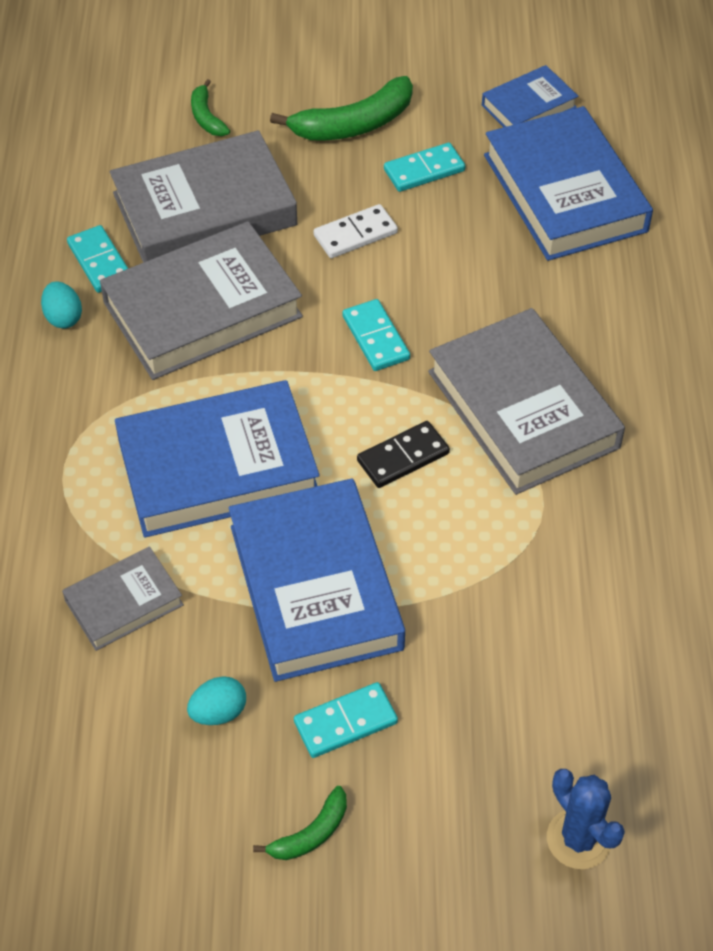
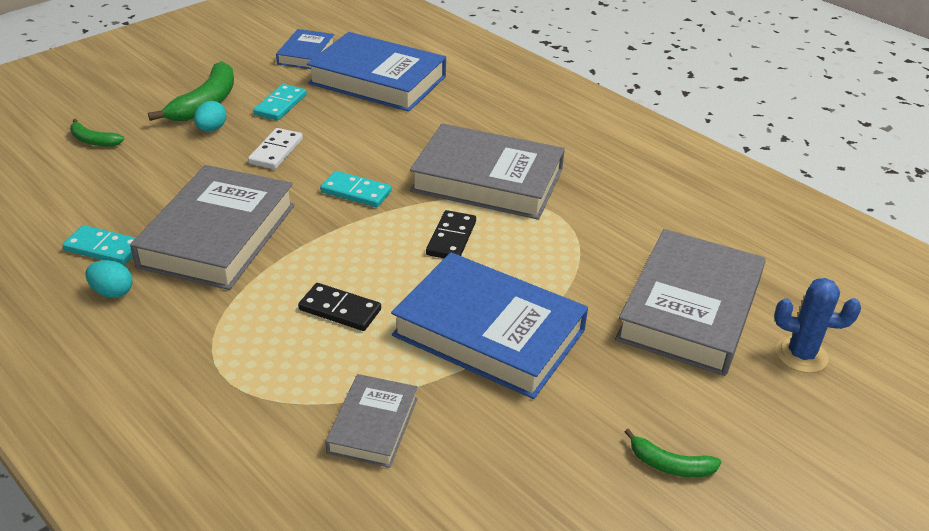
camera: 45 degrees left, 15 degrees down
(204, 209) = (152, 185): grey book -> grey book (689, 309)
(218, 467) = (340, 310): blue book -> black domino
(218, 712) = (522, 442): turquoise egg -> turquoise egg (211, 129)
(311, 833) = (670, 465): green banana -> green banana turned 105 degrees clockwise
(345, 722) = (605, 390): turquoise domino -> none

